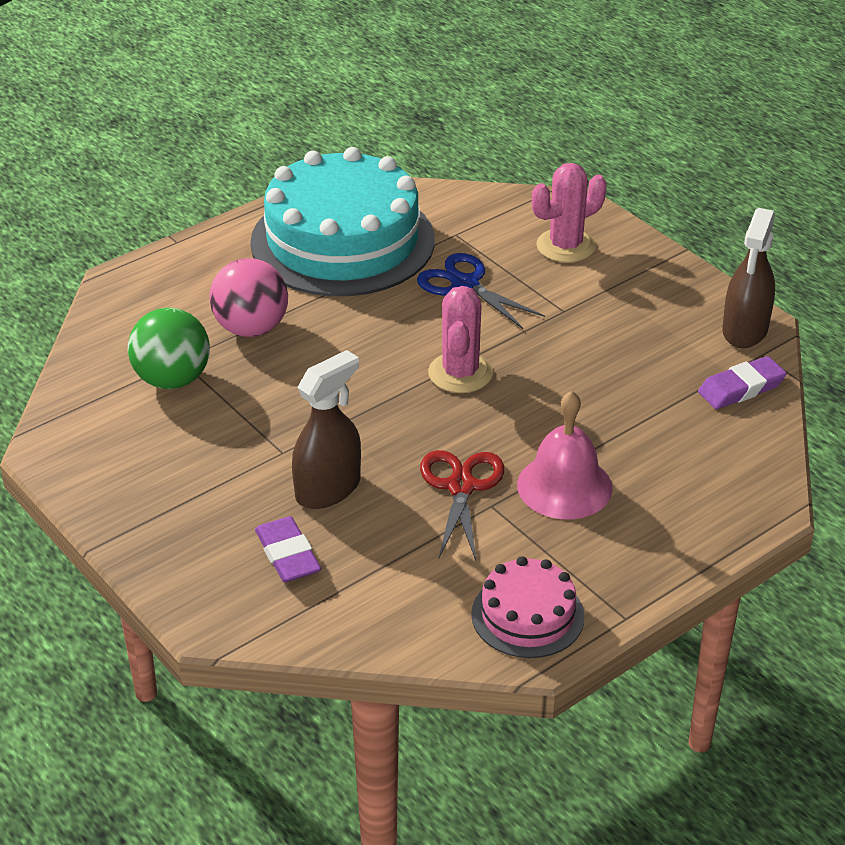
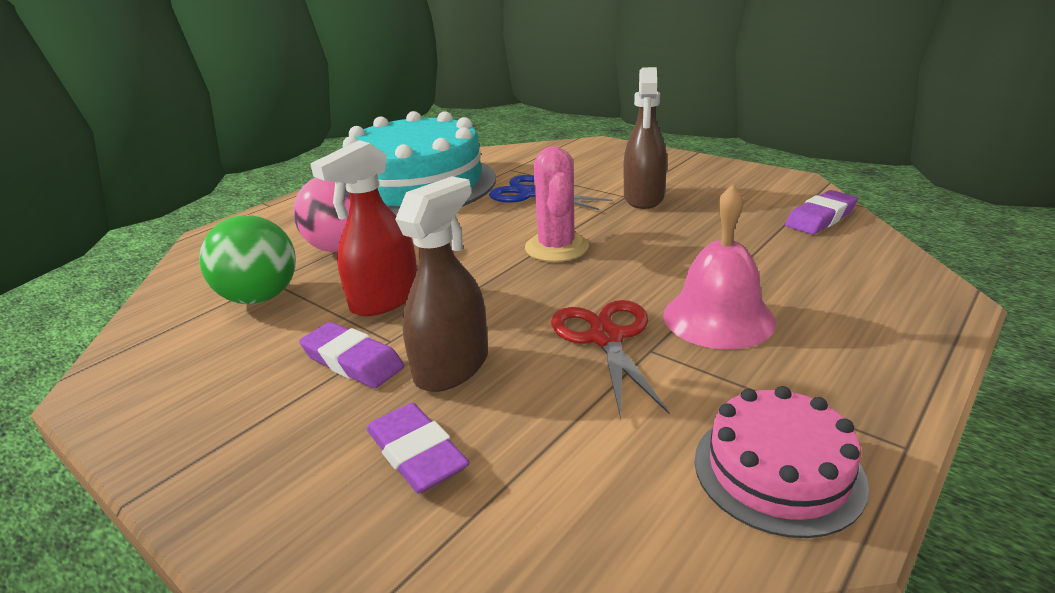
camera: 10 degrees left, 10 degrees down
(249, 467) = (352, 361): none -> purple eraser
(284, 406) = (385, 300): none -> red spray bottle
(565, 246) = (603, 163): pink cactus -> none
(745, 330) = (786, 185): brown spray bottle -> brown spray bottle (643, 198)

